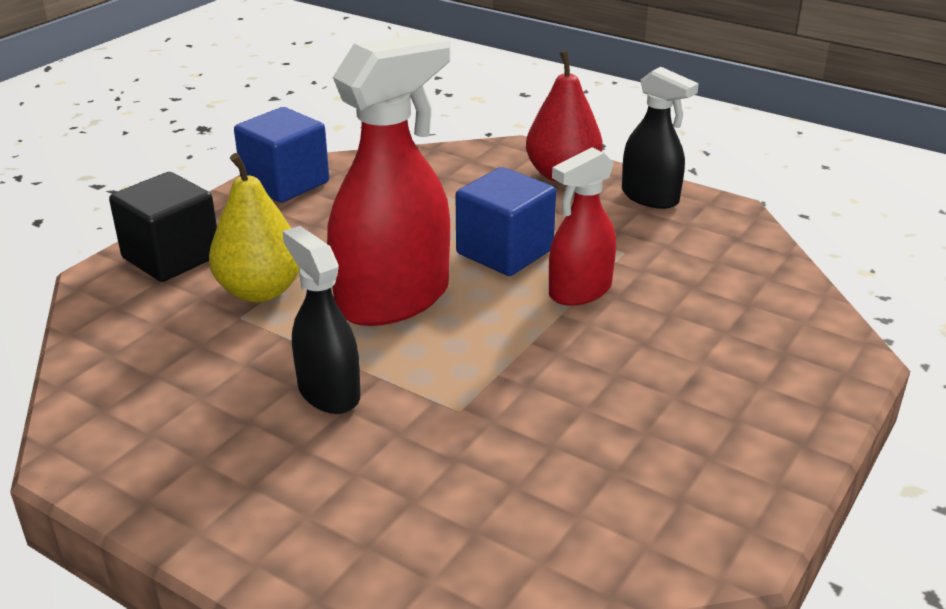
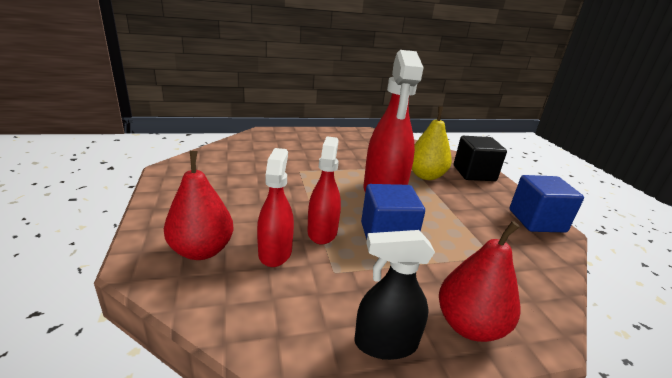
camera: 130 degrees right, 5 degrees down
(328, 392) = (344, 160): black spray bottle -> none
(669, 296) = (275, 252): none -> red spray bottle
(762, 337) = (202, 250): none -> red pear

